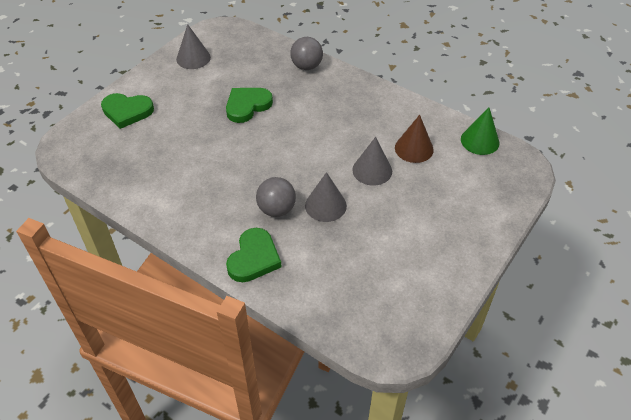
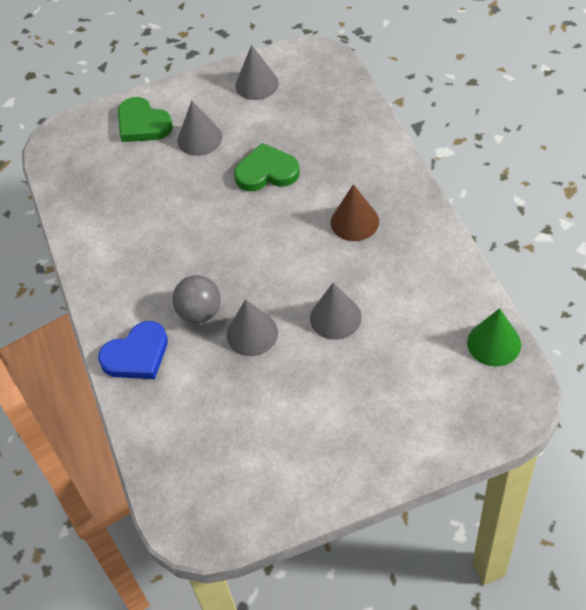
camera: 40 degrees right, 5 degrees up
(180, 104) = (199, 138): none -> grey cone
(254, 258) = (137, 355): green heart -> blue heart
(306, 66) = (372, 148): grey ball -> none
(414, 148) = (406, 314): brown cone -> brown cone (354, 222)

